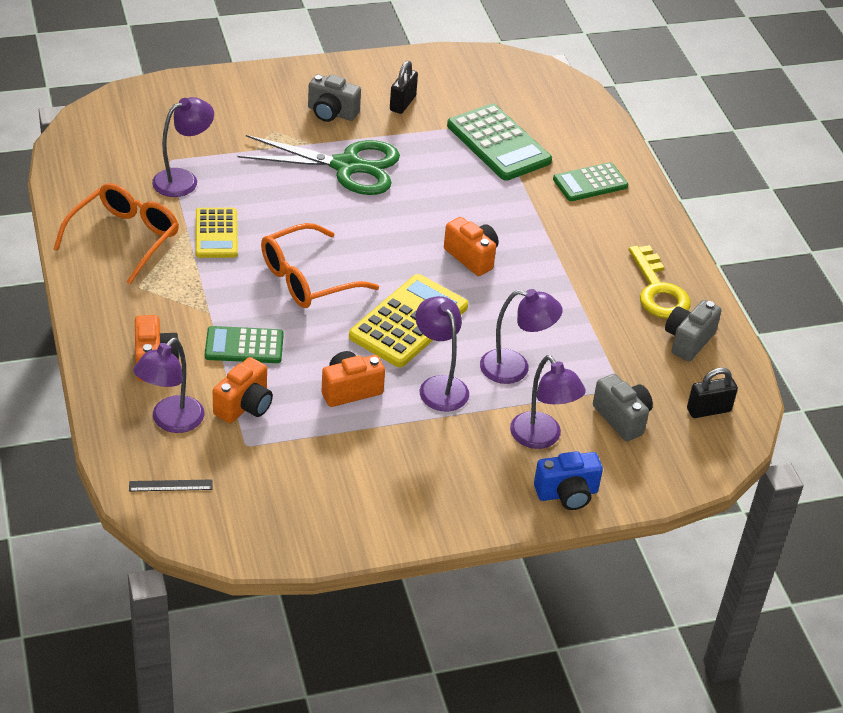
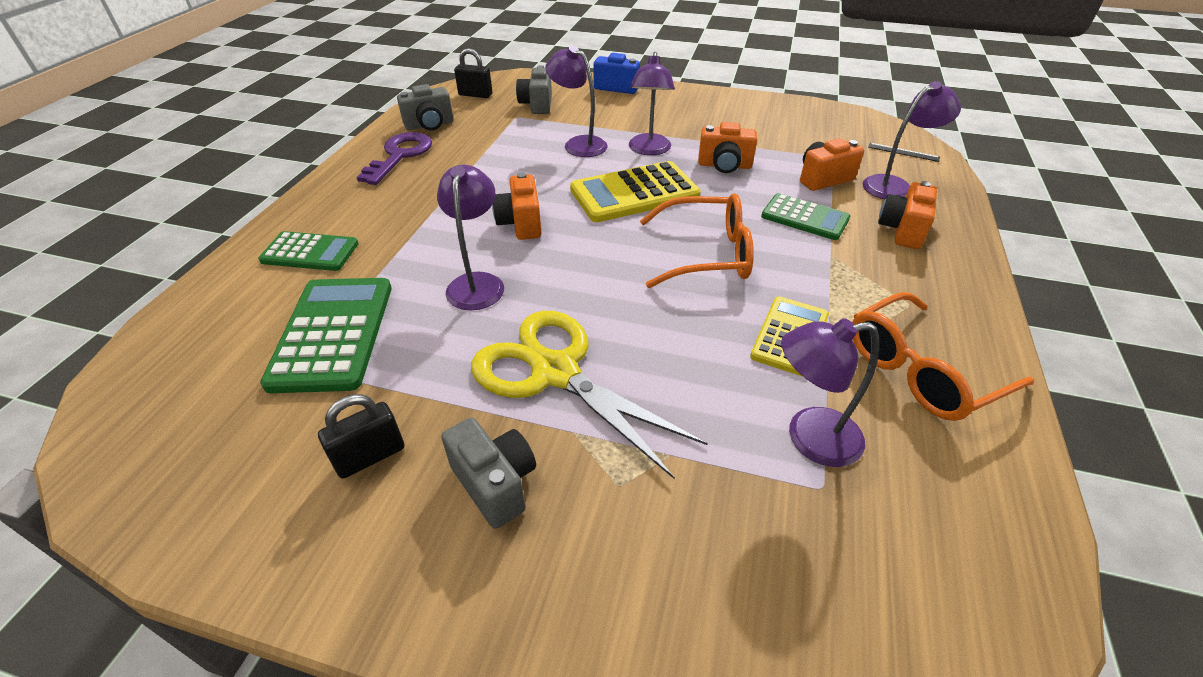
camera: 145 degrees left, 0 degrees up
(347, 166) = (555, 372): green scissors -> yellow scissors
(541, 438) = (604, 110): purple lamp -> purple lamp (477, 283)
(658, 291) = (400, 155): yellow key -> purple key

